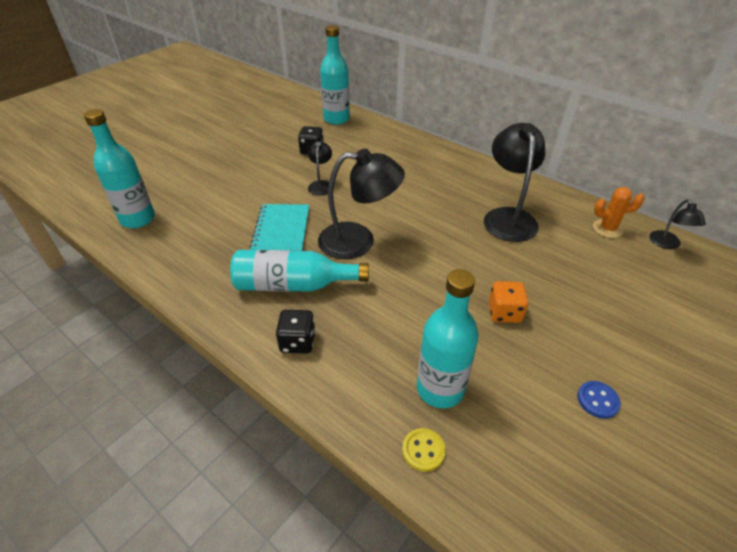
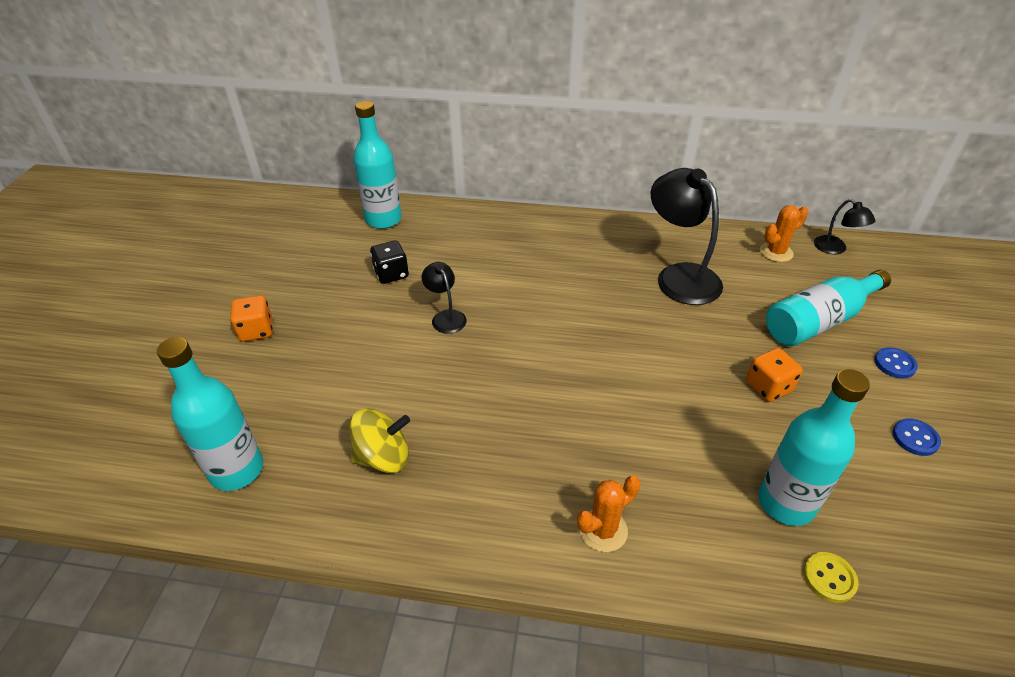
camera: 30 degrees left, 0 degrees up
(211, 155) = (256, 330): none -> orange dice
(213, 245) = (383, 457): none -> yellow spinning top
(281, 230) = (453, 397): turquoise notebook -> none
(294, 285) = (533, 461): turquoise bottle -> turquoise bottle (819, 321)
(297, 342) = (603, 530): black dice -> orange cactus
(358, 241) = (555, 371): black lamp -> none
(635, 343) = (894, 364): none -> blue button

